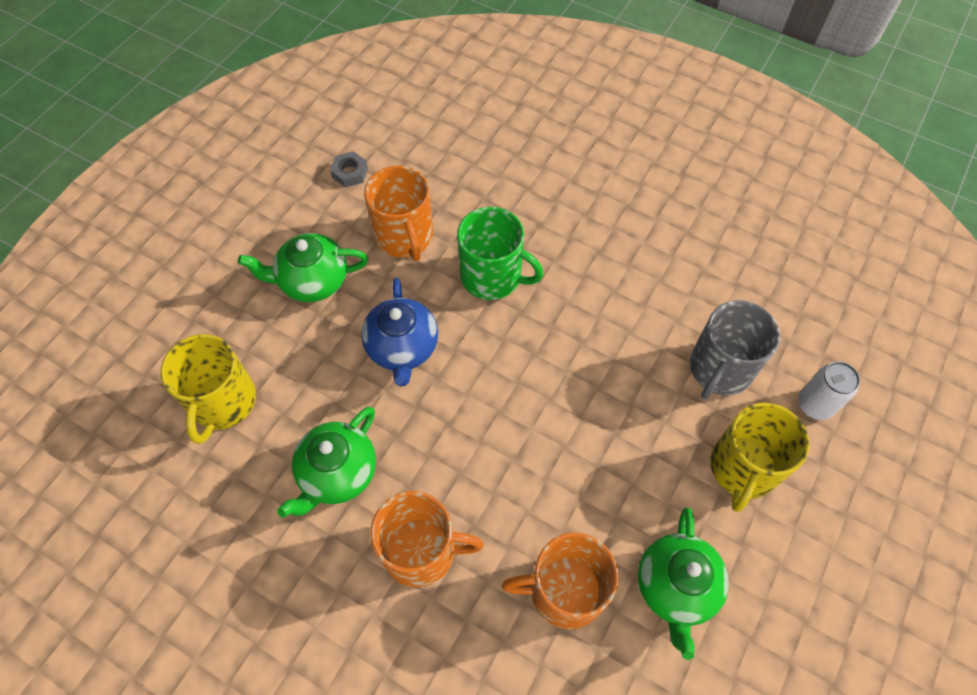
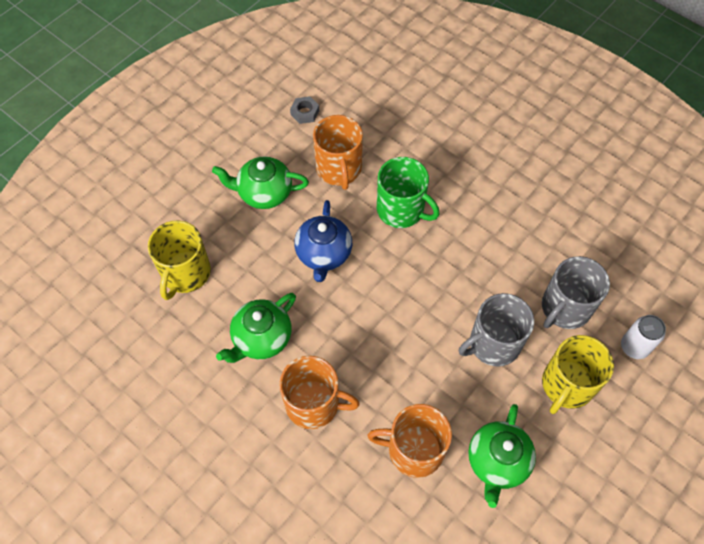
camera: 10 degrees right, 0 degrees up
(640, 429) = (493, 343): none -> grey mug

